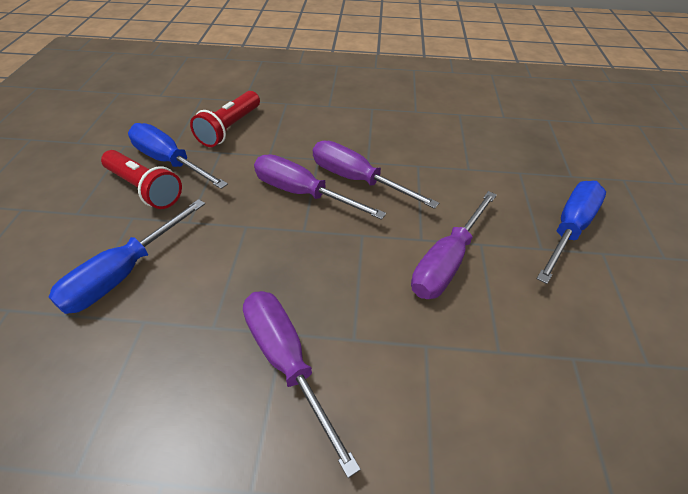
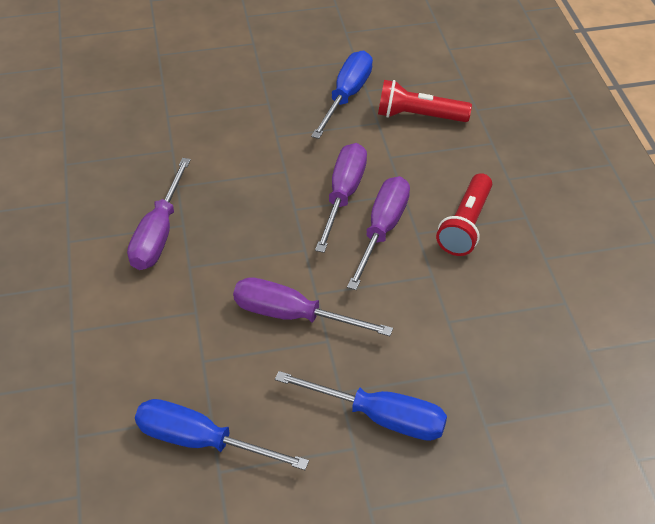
camera: 75 degrees right, 0 degrees up
(124, 273) = (210, 123): blue screwdriver -> blue screwdriver (201, 442)
(144, 189) = (304, 96): red flashlight -> red flashlight (466, 225)
(287, 362) = (159, 233): purple screwdriver -> purple screwdriver turned 150 degrees clockwise

